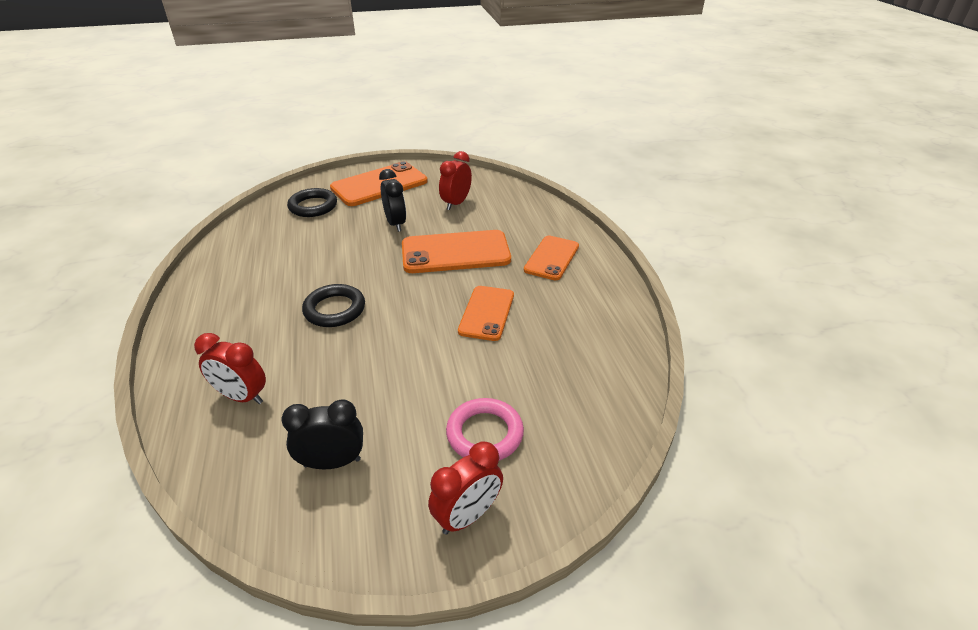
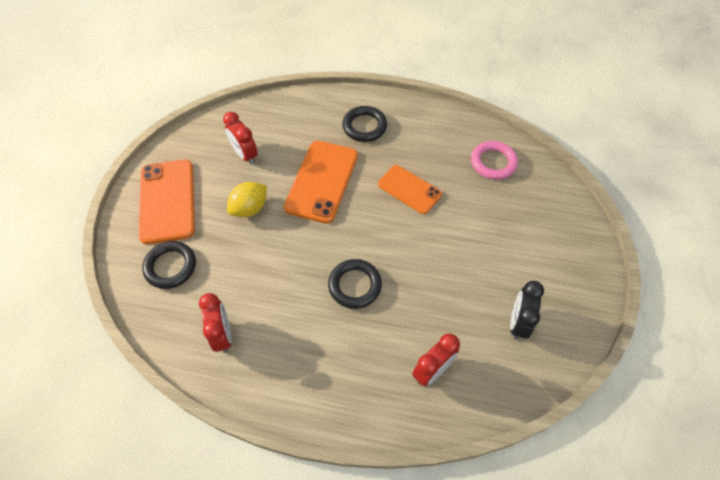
camera: 65 degrees left, 20 degrees up
(395, 224) = (250, 208): black clock -> yellow lemon
(467, 516) = (580, 262): red clock -> red clock (223, 335)
(484, 434) = (523, 232): pink ring -> pink ring (493, 162)
(551, 258) = (364, 126): orange phone -> black ring

